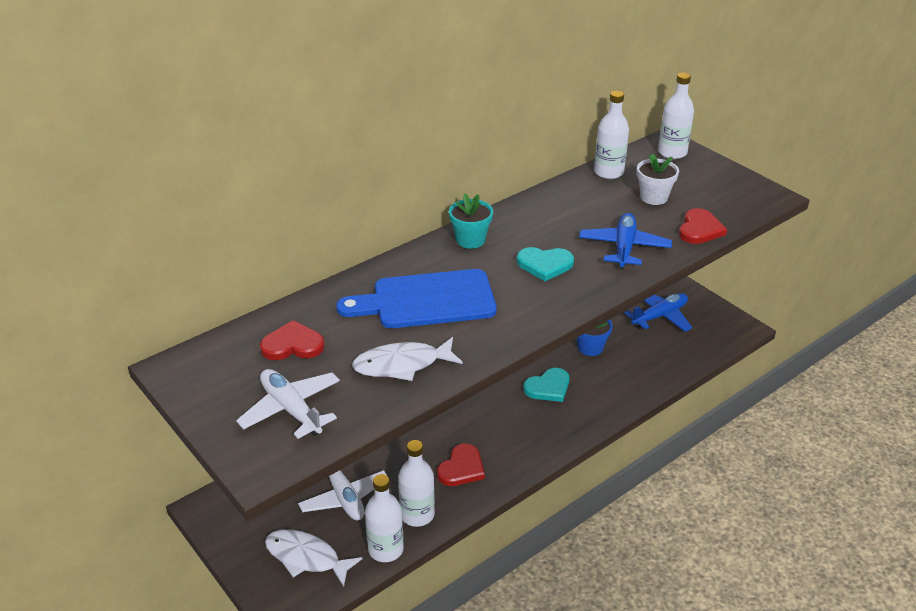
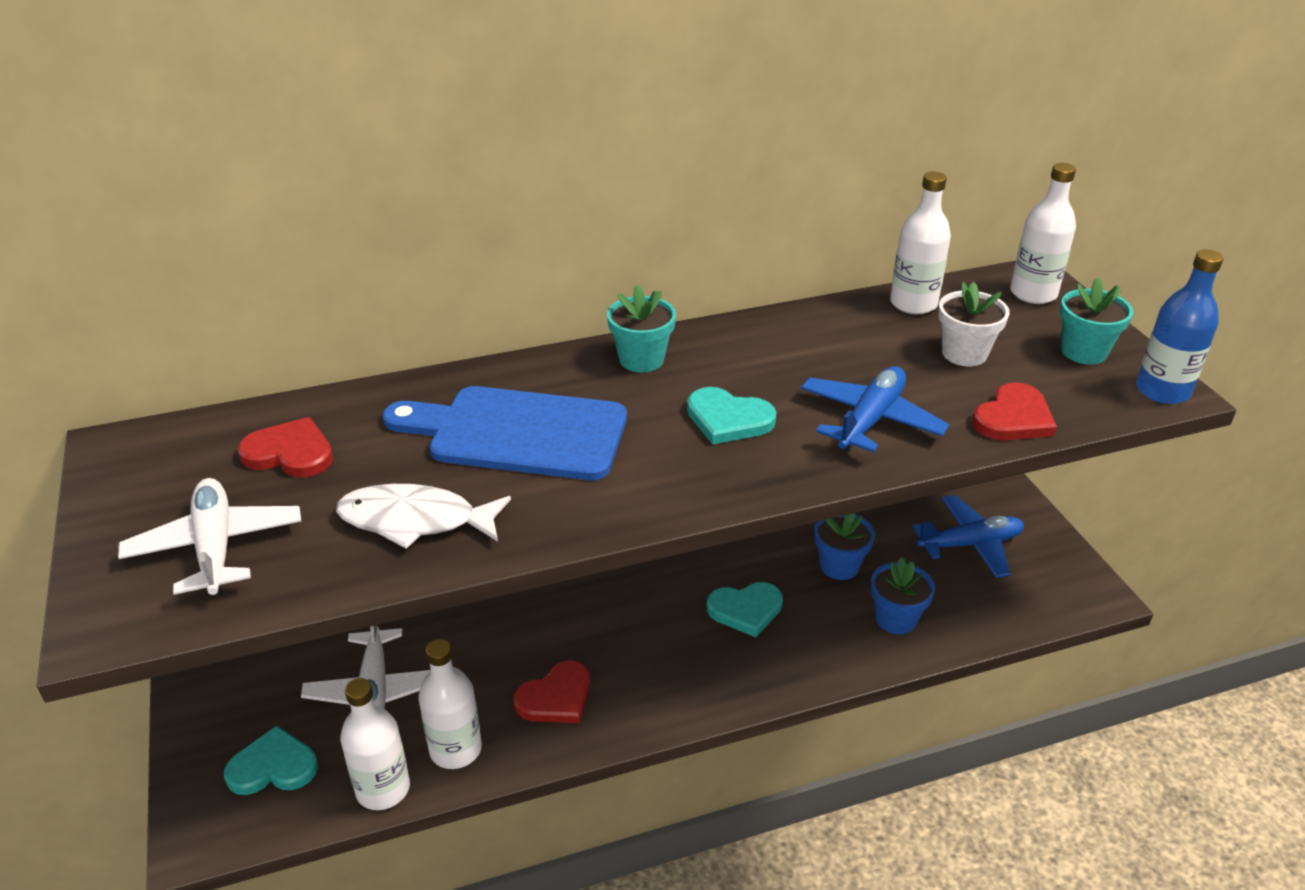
camera: 20 degrees right, 0 degrees up
(306, 557) = (273, 766): white fish -> turquoise heart
(638, 370) = (895, 619): none -> blue flower pot
(717, 183) = (1083, 352): none -> turquoise flower pot
(768, 197) = (1162, 391): none -> blue bottle

